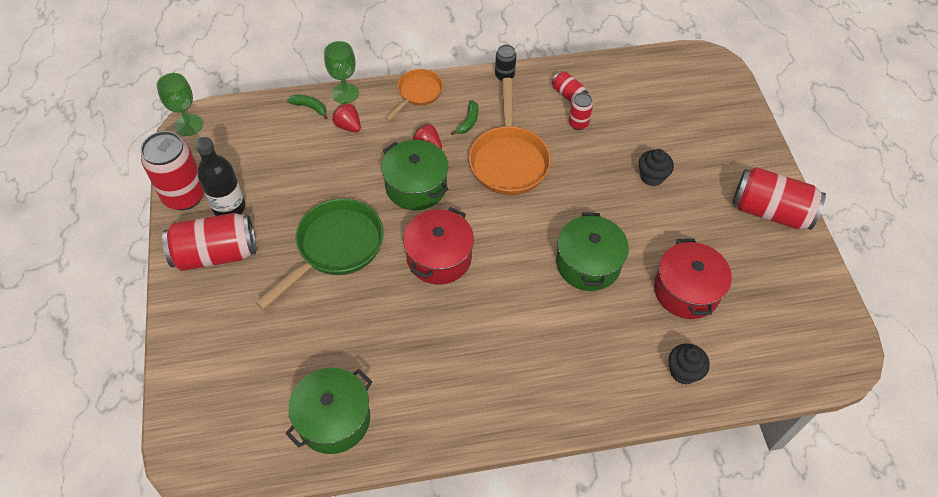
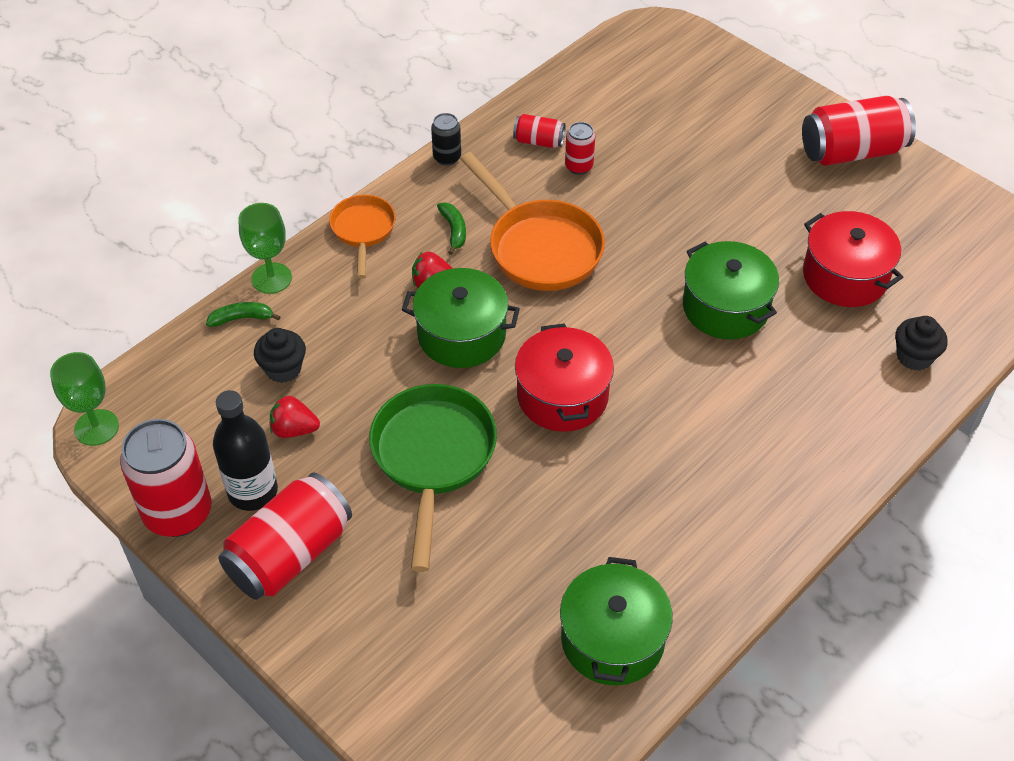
camera: 35 degrees left, 5 degrees down
(348, 126) = (313, 313): red strawberry -> red strawberry (294, 429)
(652, 176) = (707, 180): black cupcake -> black cupcake (283, 369)

